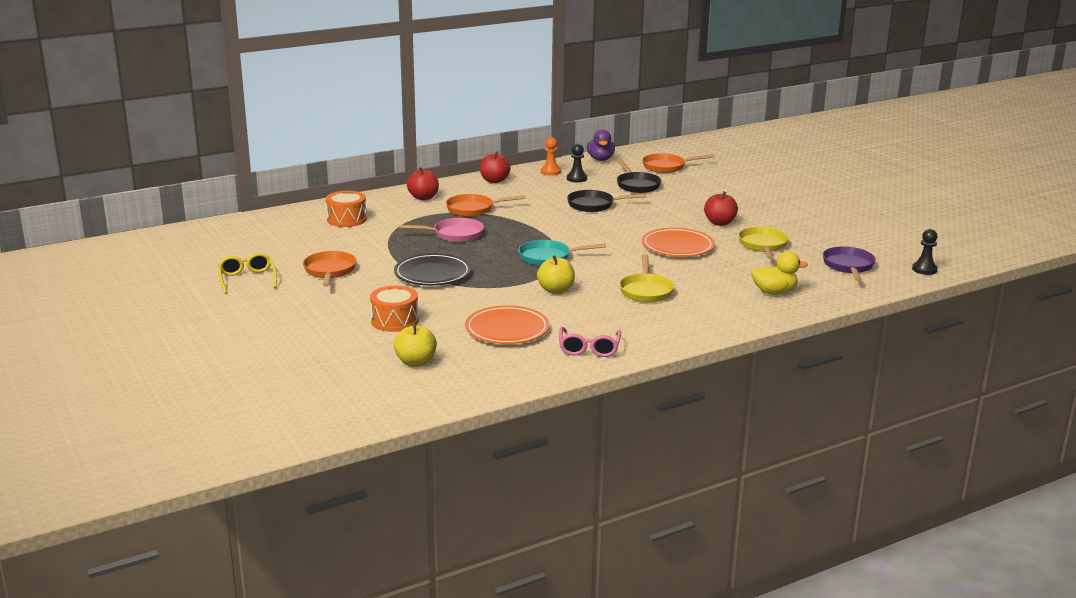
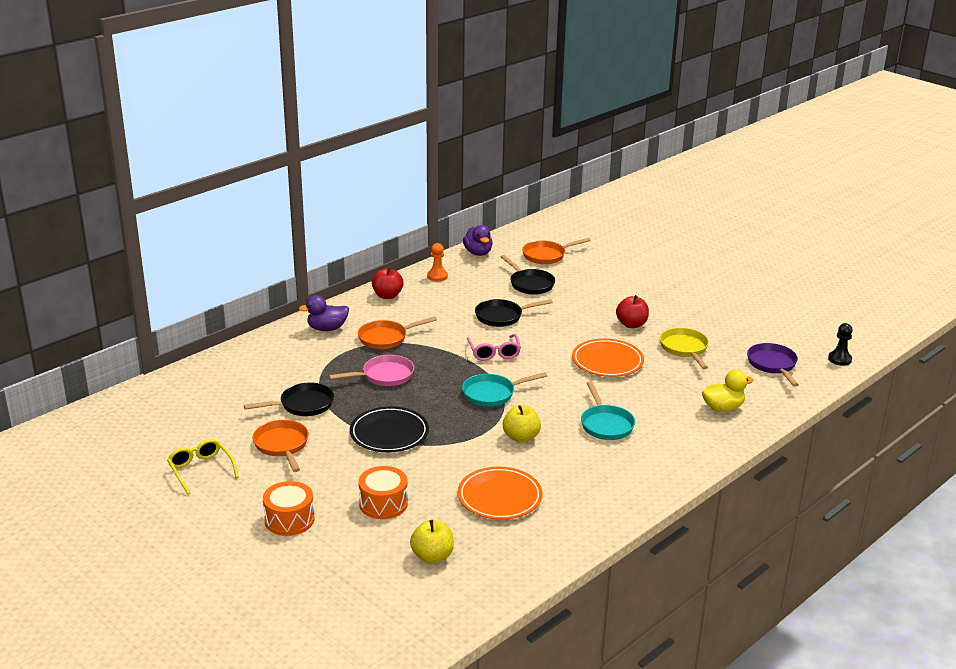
camera: 15 degrees left, 5 degrees up
(346, 219) = (263, 370): orange drum -> orange drum (289, 520)
(367, 246) = (303, 405): none -> black pan
(423, 197) = (327, 328): red apple -> purple duck
(576, 179) = (467, 282): black pawn -> none
(589, 348) = (589, 509): pink glasses -> pink glasses (494, 352)
(646, 291) = (606, 424): yellow pan -> turquoise pan

